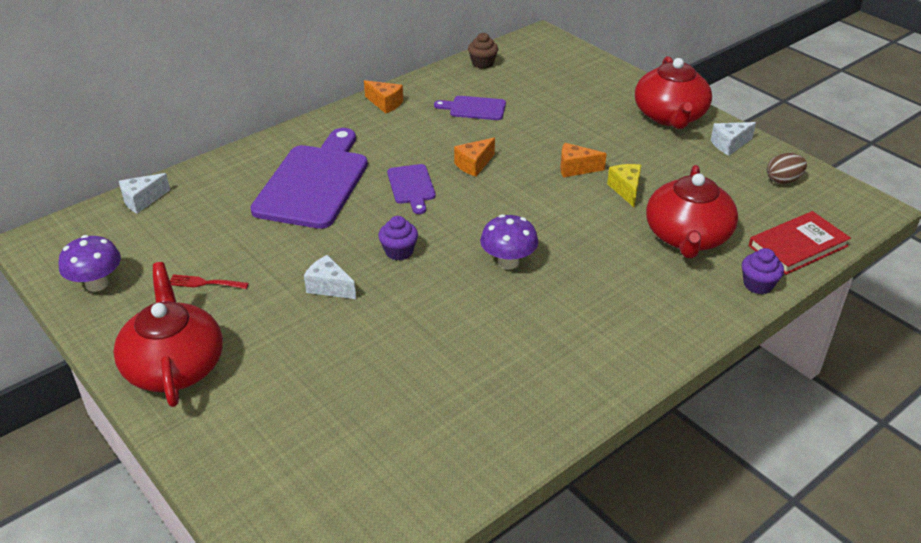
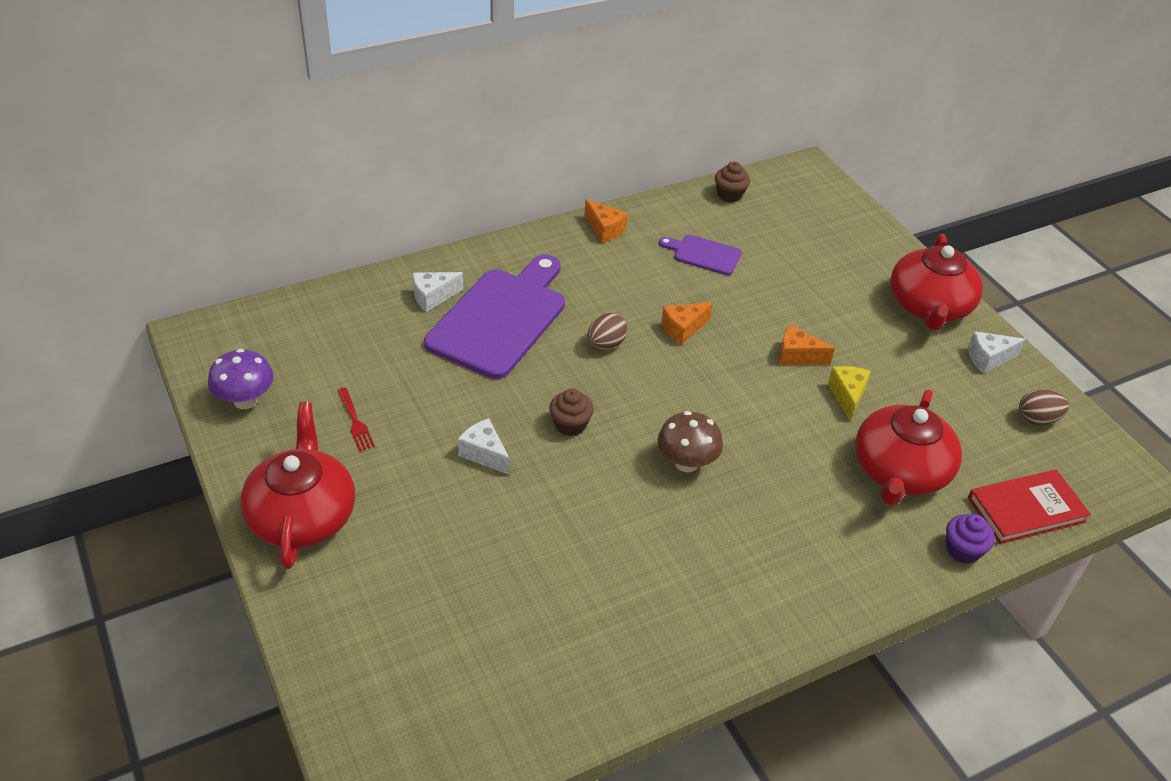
camera: 10 degrees right, 5 degrees up
(142, 200) = (314, 306): white cheese -> white cheese (433, 297)
(204, 283) = (355, 422): red fork -> red fork turned 135 degrees counterclockwise
(399, 251) = (570, 425): purple cupcake -> brown cupcake
(411, 186) = (605, 344): purple cutting board -> brown egg
(508, 262) = (686, 463): purple mushroom -> brown mushroom

